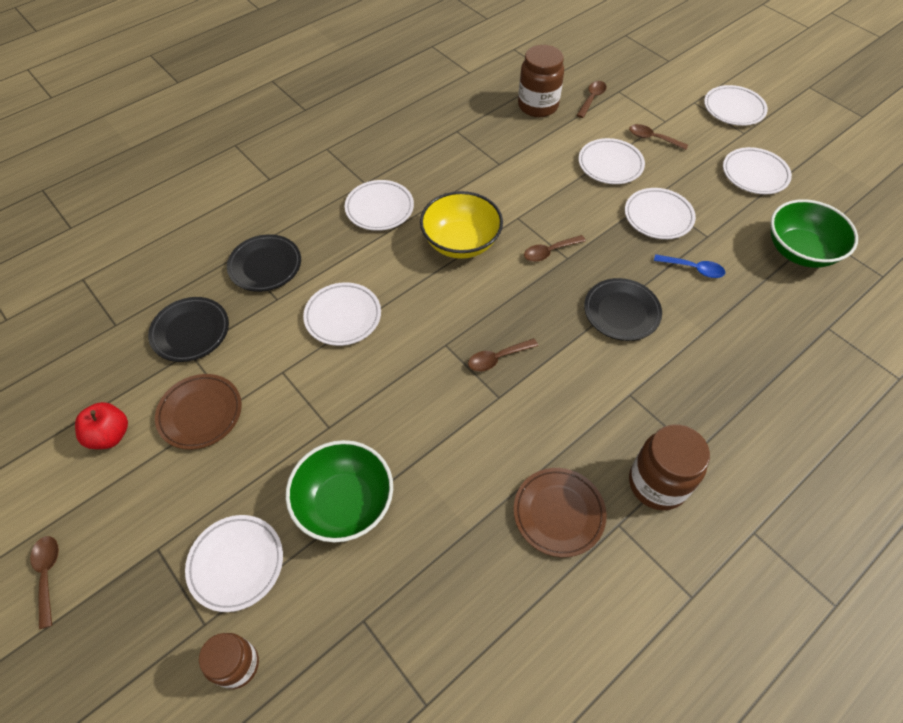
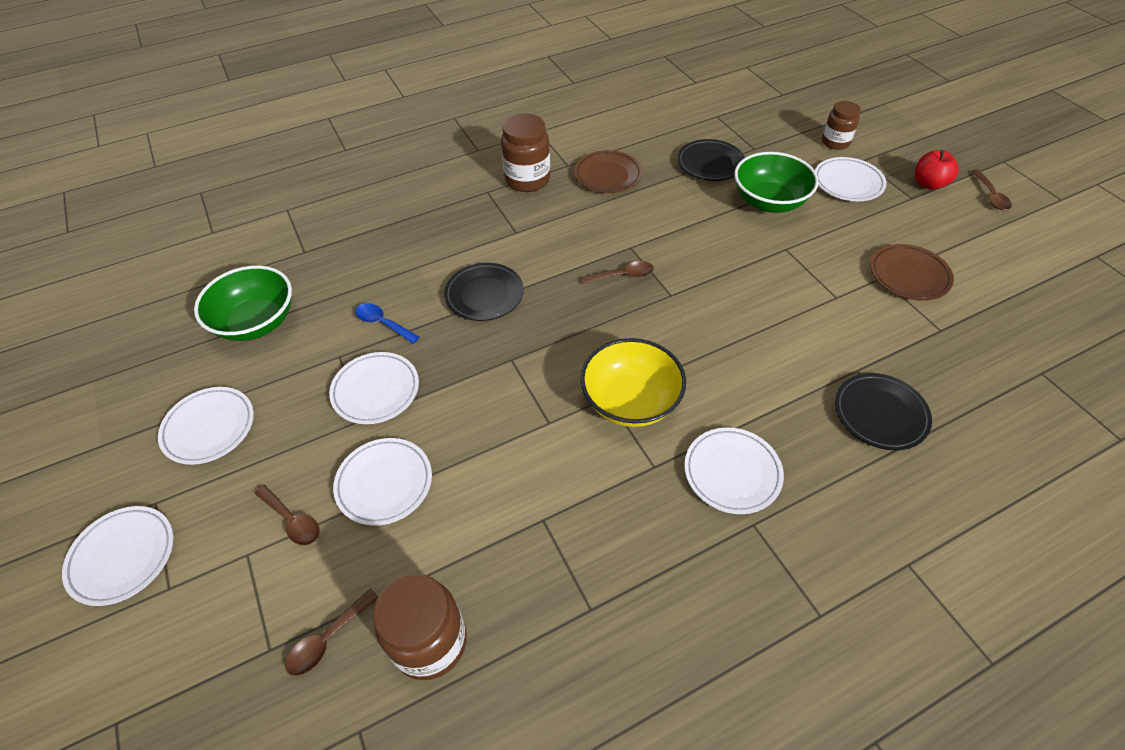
camera: 165 degrees left, 5 degrees down
(110, 435) = (989, 272): red apple -> red apple (928, 184)
(190, 332) = (947, 350): black plate -> black plate (710, 164)
(343, 316) = (777, 338): white plate -> none
(549, 252) = (528, 370): brown spoon -> none

